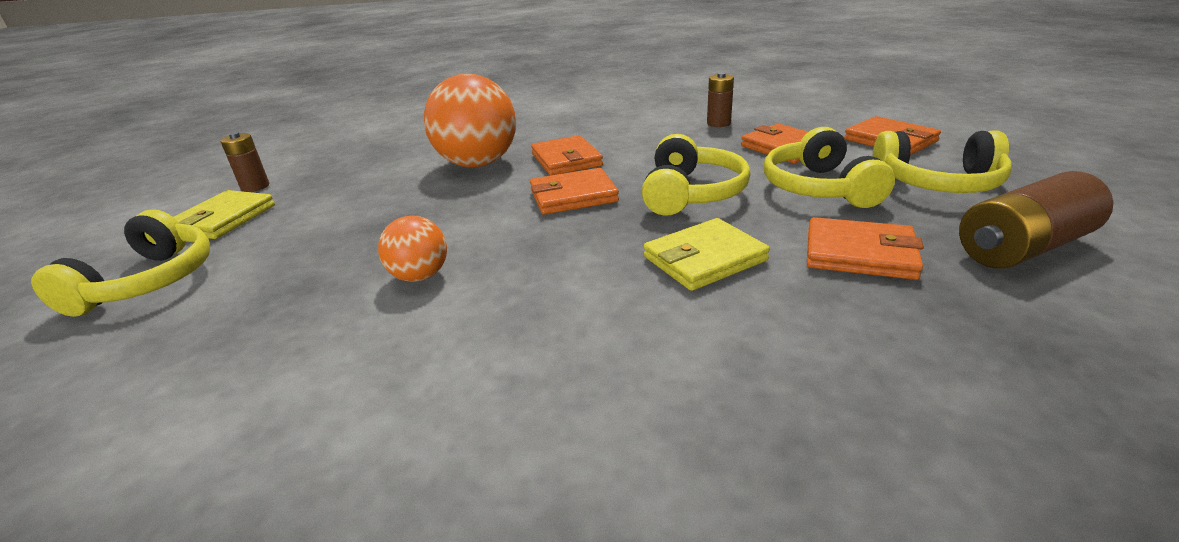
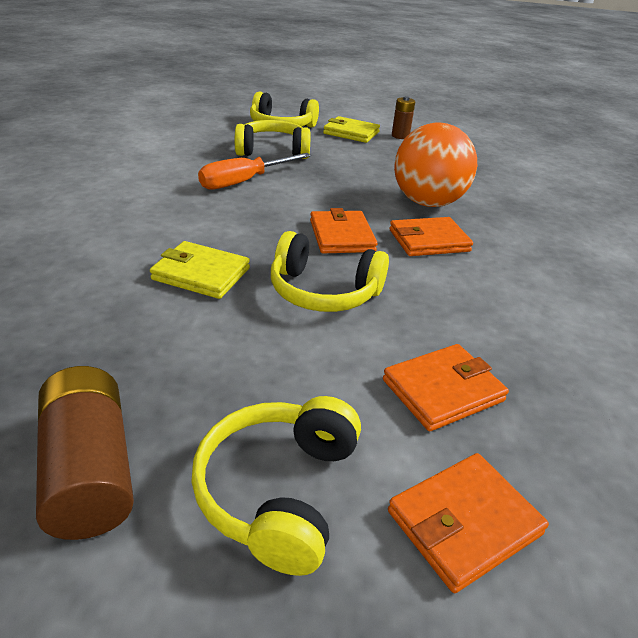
camera: 90 degrees right, 5 degrees up
(420, 276) = (244, 182): orange ball -> orange screwdriver
(704, 259) = (201, 274): yellow wallet -> yellow wallet turned 45 degrees counterclockwise
(718, 123) = (551, 359): brown battery -> none
(819, 188) = (304, 376): yellow headphones -> yellow headphones (273, 151)
(859, 254) = (157, 350): orange wallet -> none

